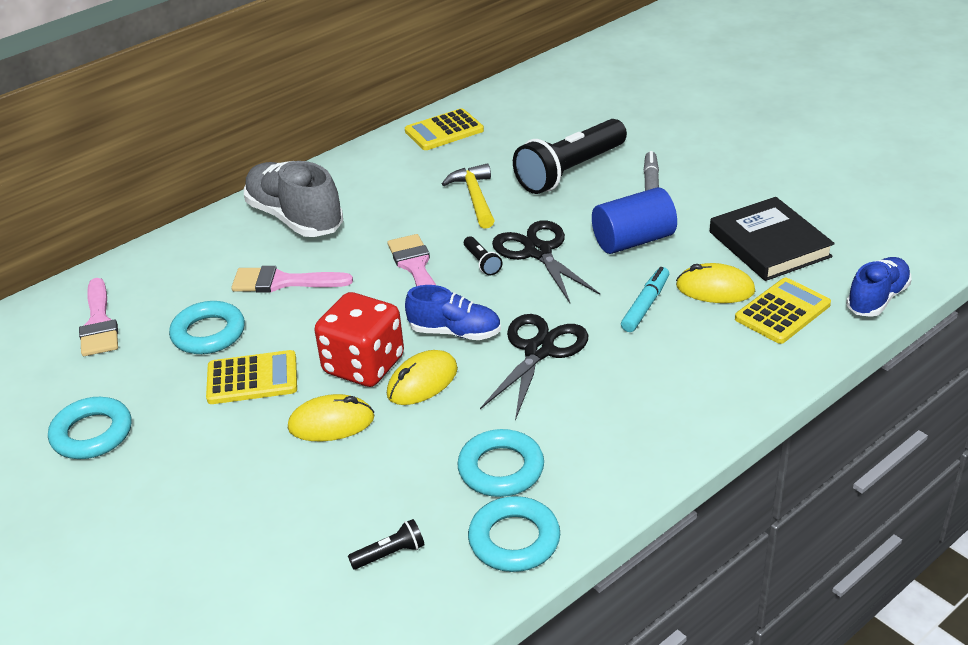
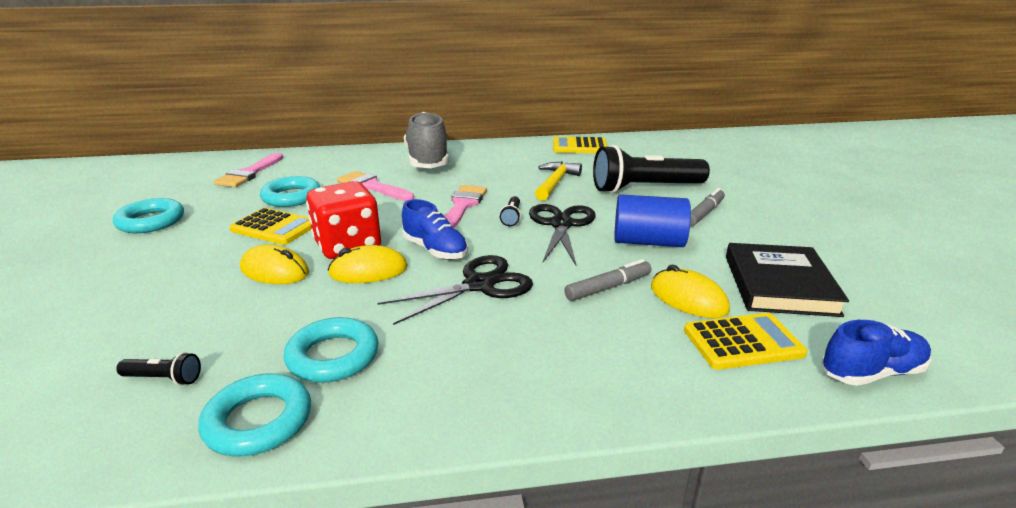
camera: 30 degrees right, 10 degrees down
(645, 305) = (608, 287): turquoise marker -> grey marker

